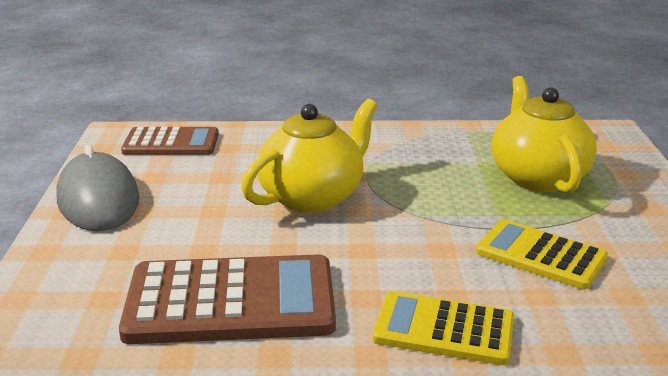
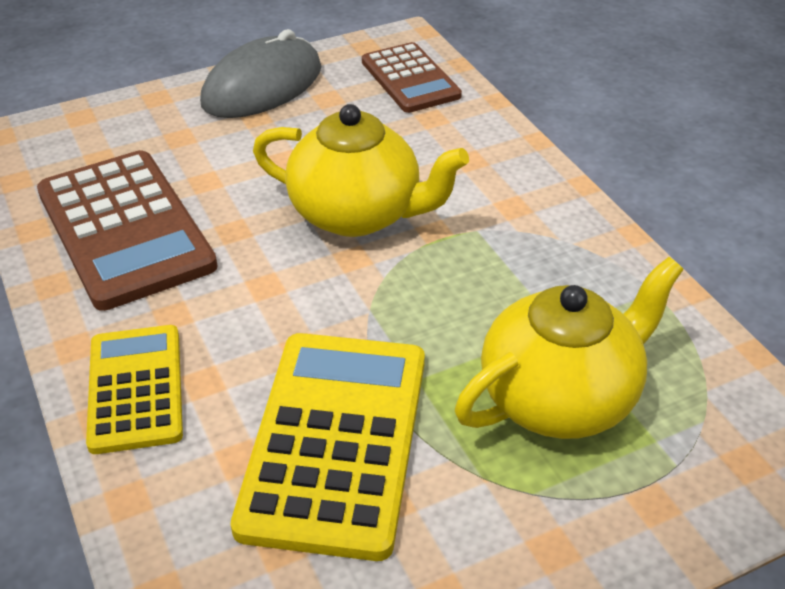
camera: 65 degrees right, 15 degrees up
(540, 255) = (335, 441): yellow calculator -> yellow calculator, size x1.61

